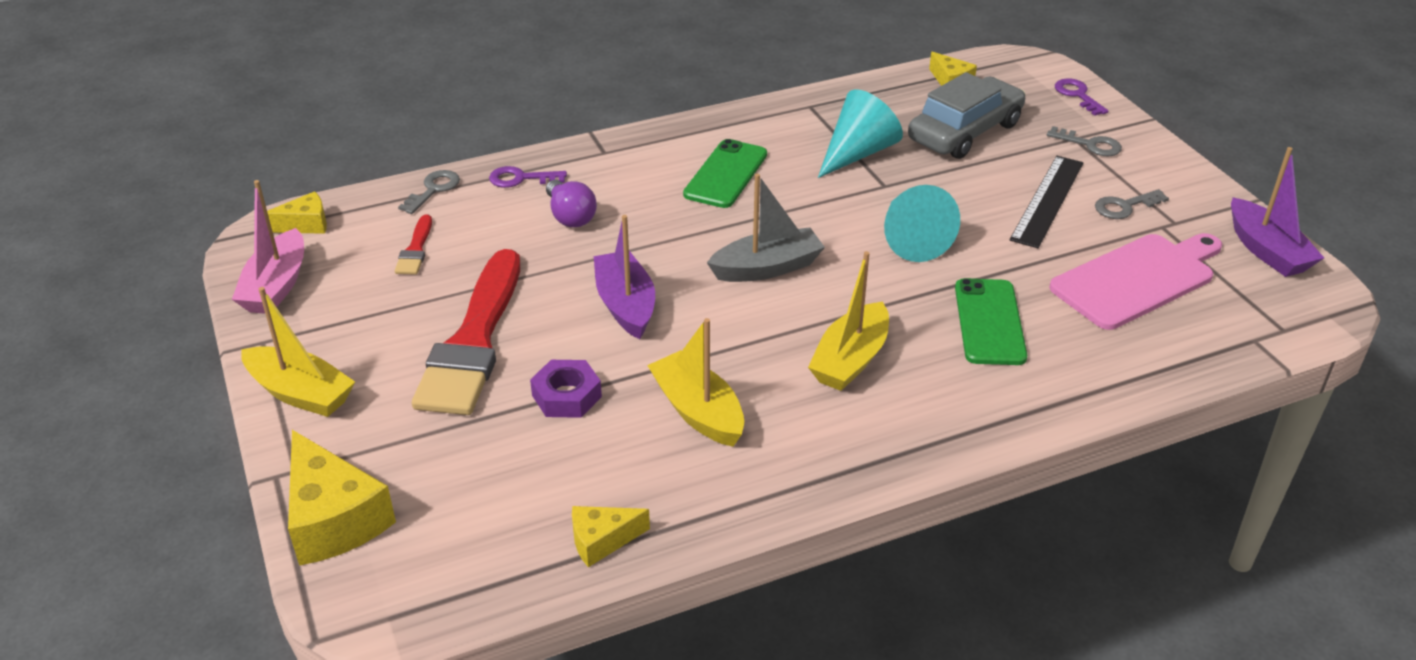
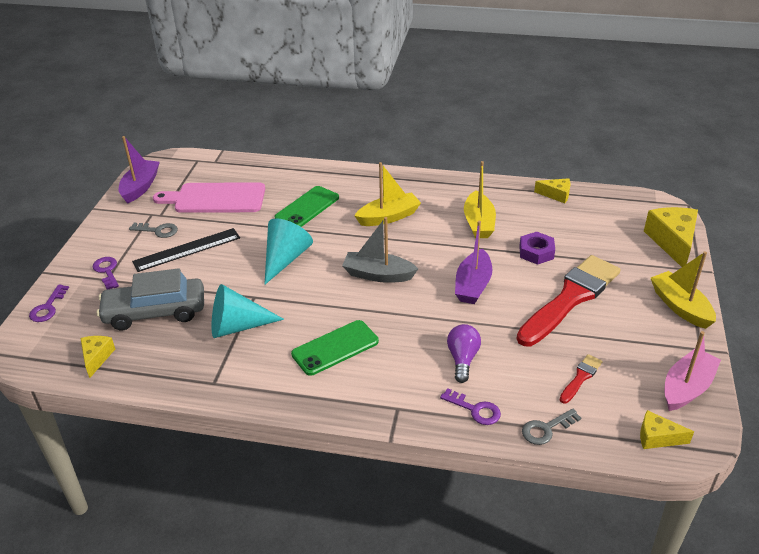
camera: 145 degrees left, 0 degrees up
(1090, 144) = (107, 271): grey key -> purple key

